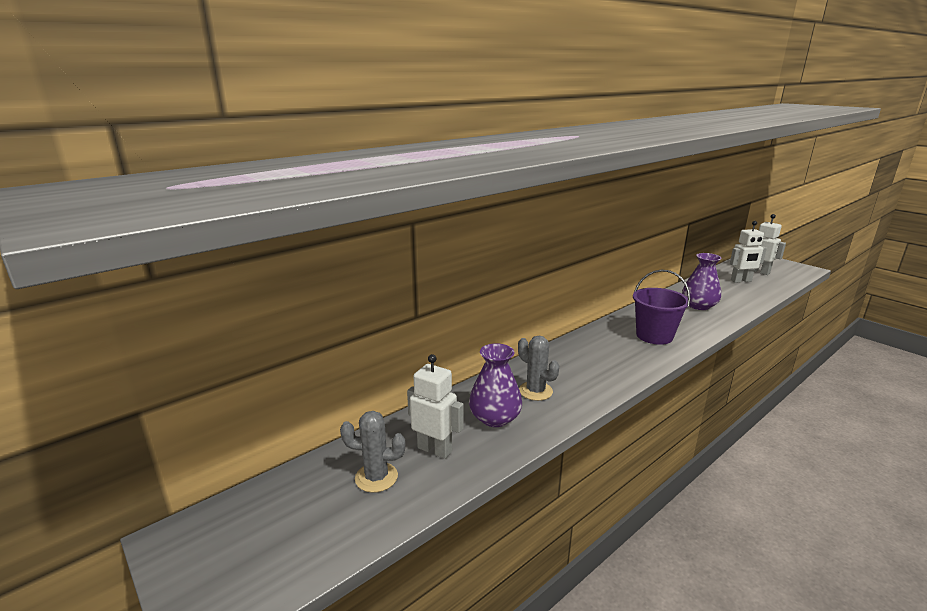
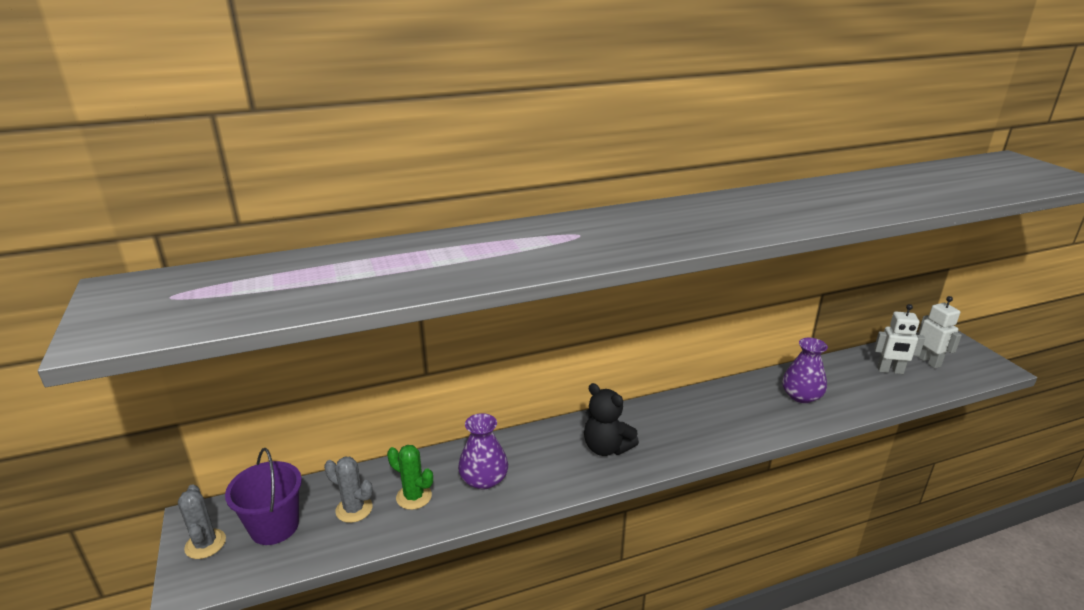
camera: 20 degrees right, 5 degrees up
(435, 449) = (414, 497): white robot -> green cactus
(535, 391) = (540, 461): grey cactus -> grey cactus (205, 544)
(585, 369) = (606, 448): none -> black teddy bear
(654, 336) = (713, 424): purple bucket -> purple bucket (274, 526)

